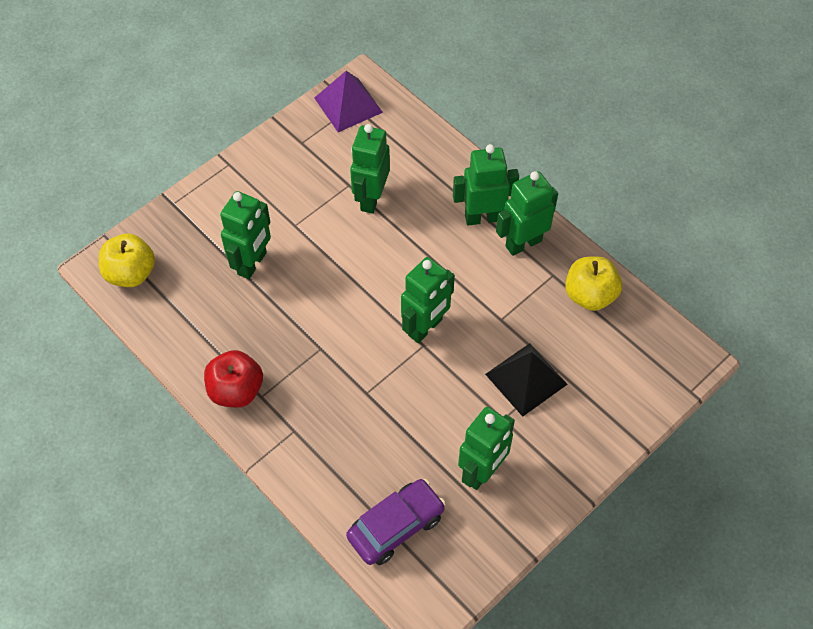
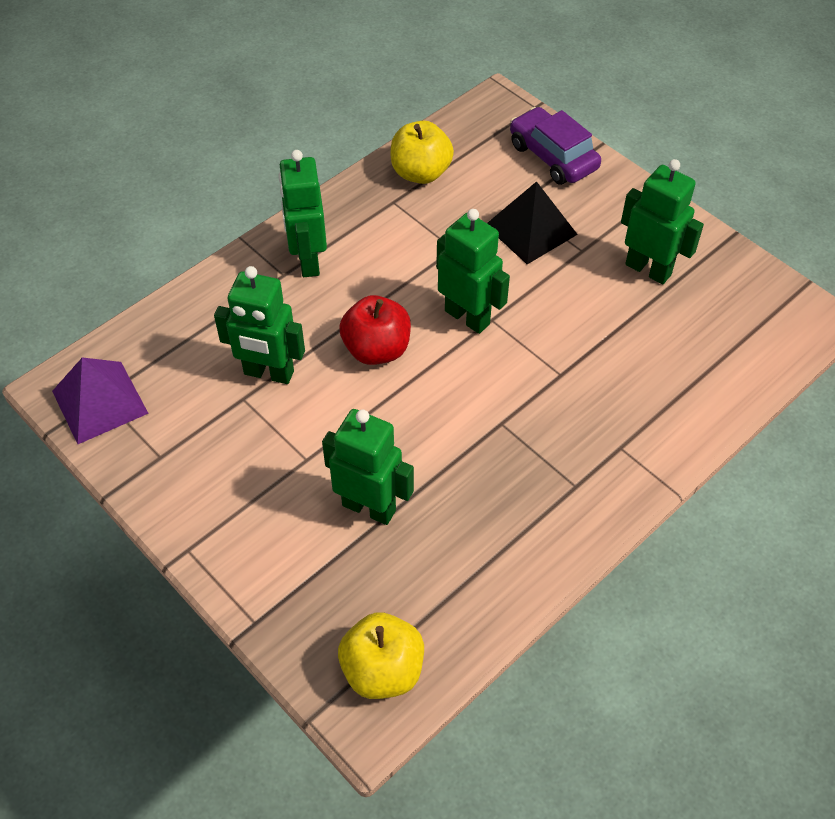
camera: 90 degrees left, 5 degrees down
(236, 390) = (570, 515): red apple -> red apple (376, 349)
(396, 526) = (726, 345): purple car -> purple car (553, 157)
(523, 243) = (348, 225): green robot -> none

